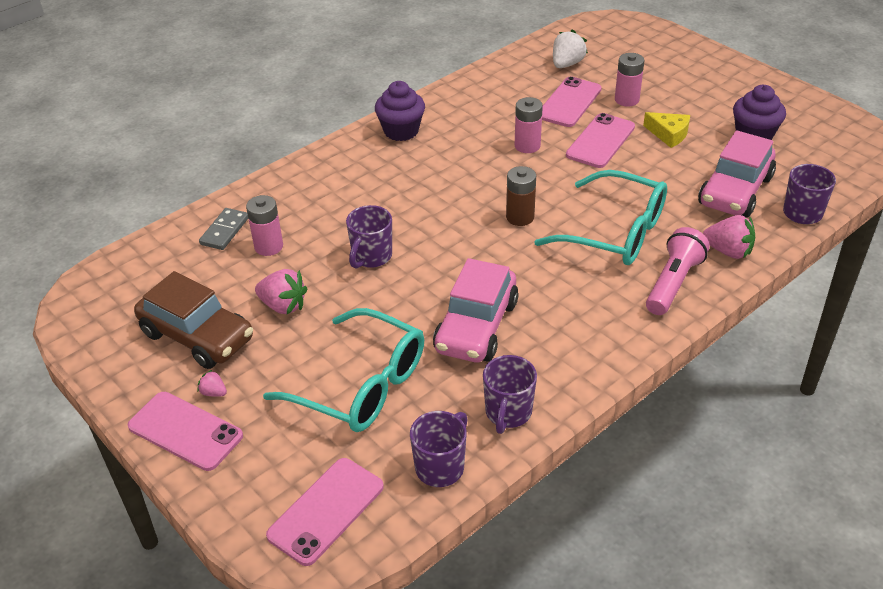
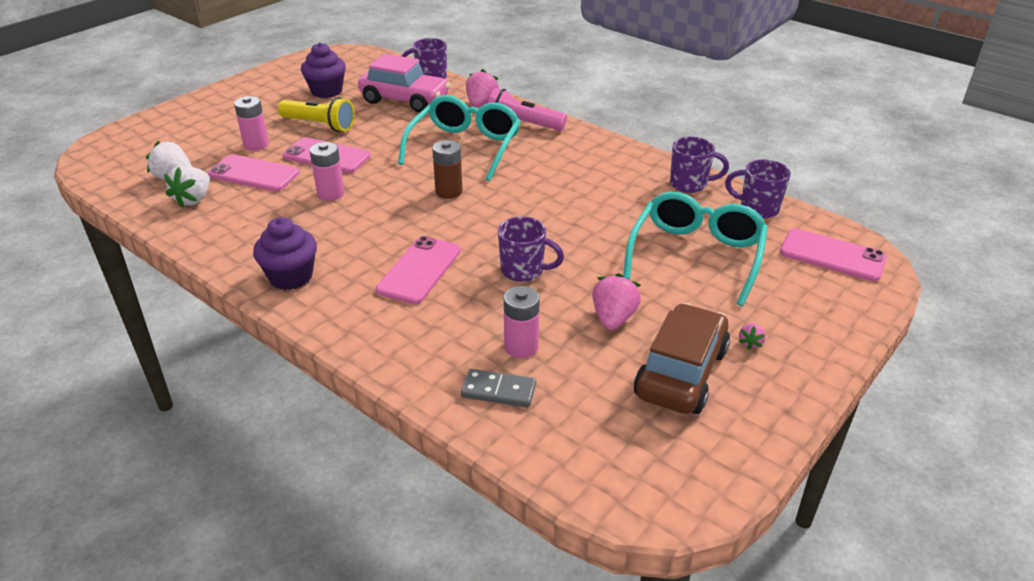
camera: 100 degrees left, 5 degrees down
(185, 431) = (805, 351): pink phone -> pink phone (419, 270)
(476, 326) = (602, 204): pink car -> none
(528, 77) = (194, 199): none -> white strawberry
(669, 134) = (319, 125): yellow cheese -> yellow flashlight

